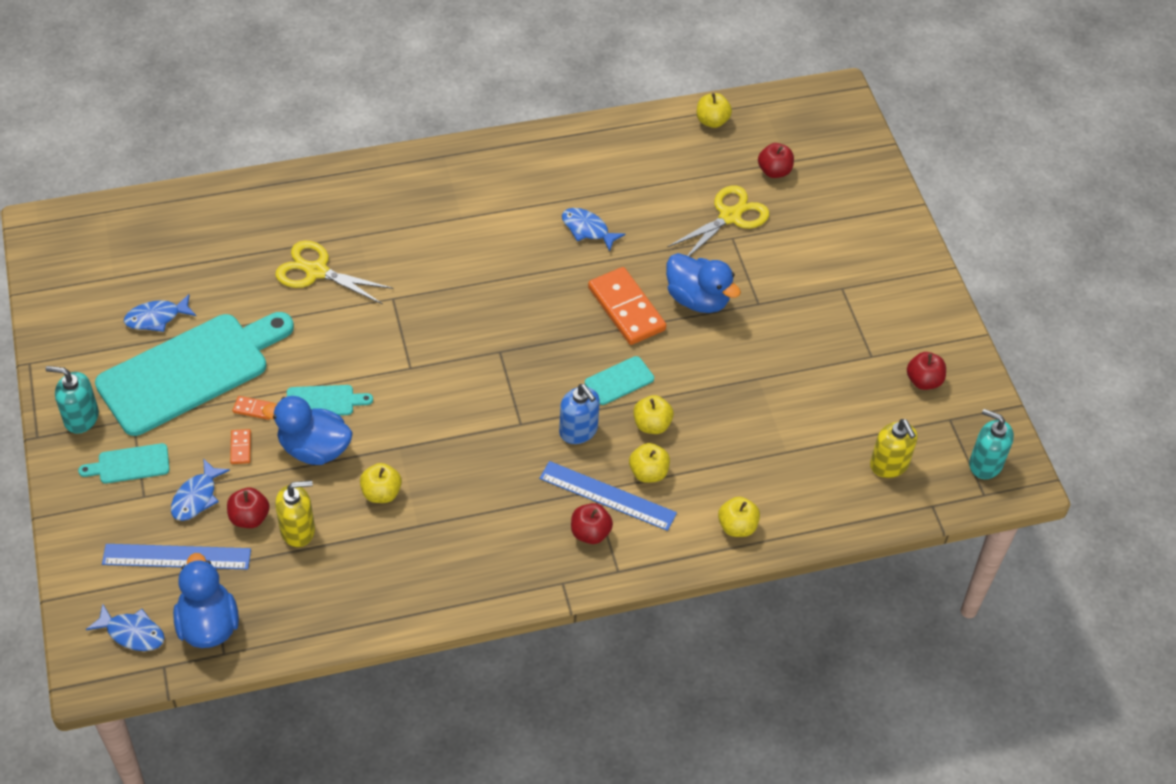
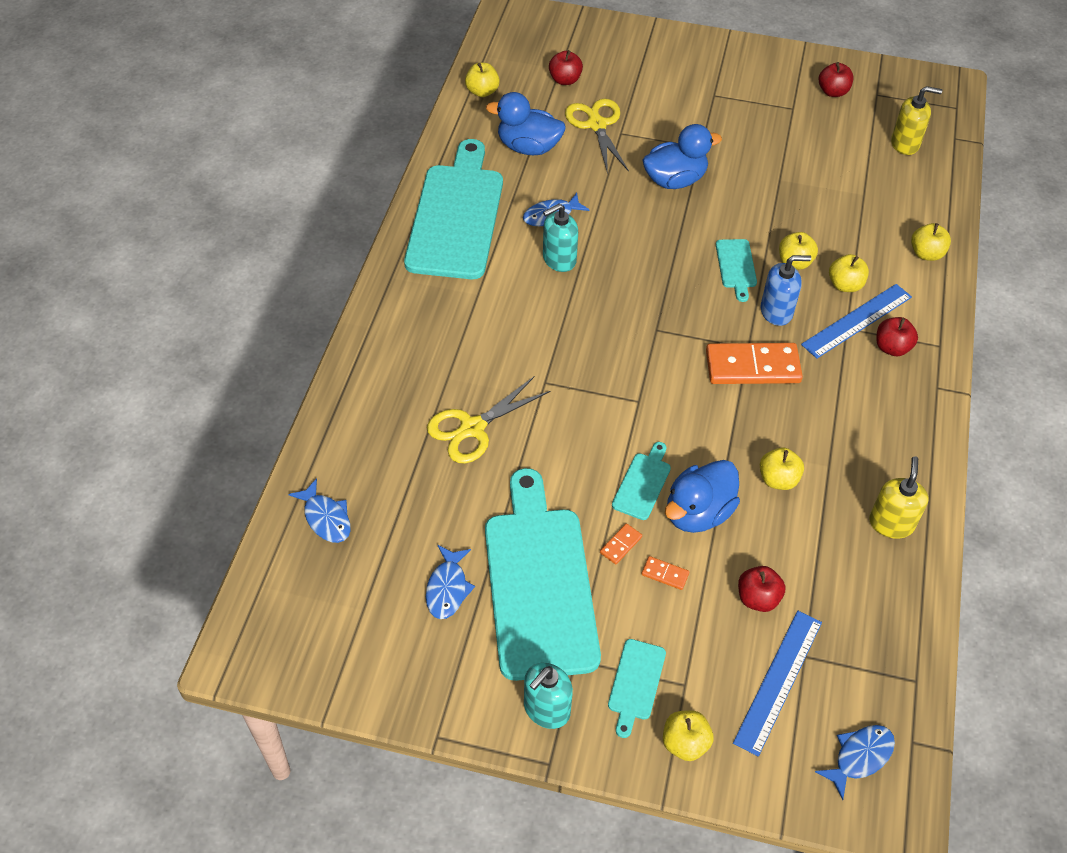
camera: 60 degrees left, 0 degrees up
(92, 513) = (685, 743): none -> yellow apple
(196, 497) = (709, 636): blue fish -> blue fish (326, 518)
(208, 624) = (876, 682): blue duck -> blue duck (528, 147)
(298, 530) = (791, 562): yellow soap dispenser -> yellow soap dispenser (891, 523)
(542, 167) = (456, 216): none -> turquoise cutting board
(626, 309) = (658, 227): orange domino -> orange domino (752, 367)
(985, 464) = (928, 95): turquoise soap dispenser -> turquoise soap dispenser (559, 259)

